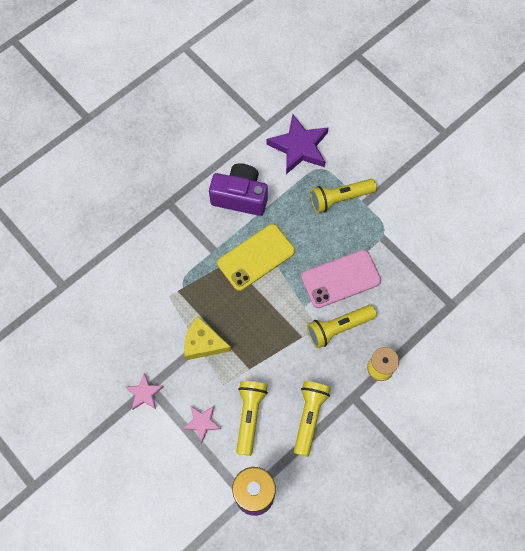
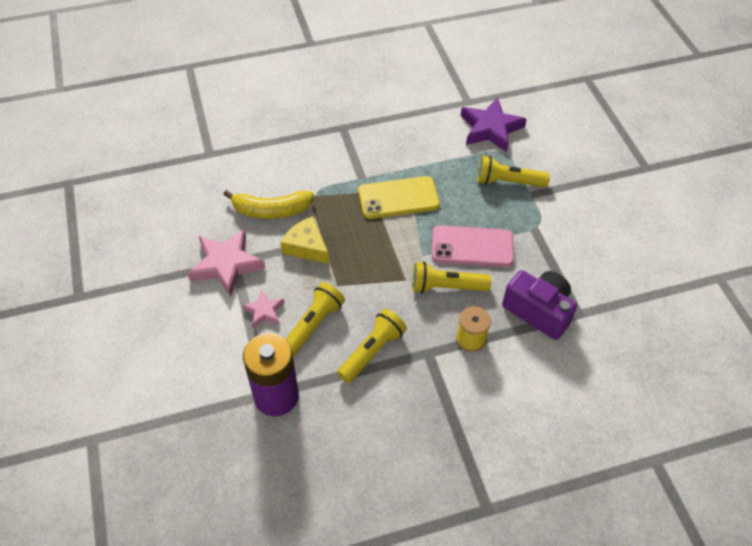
camera: 25 degrees right, 15 degrees down
(144, 393) = (226, 264): pink star -> pink star, size x1.87
(153, 321) = (271, 210): none -> yellow banana
(240, 197) = (411, 146): purple camera -> purple camera (538, 311)

